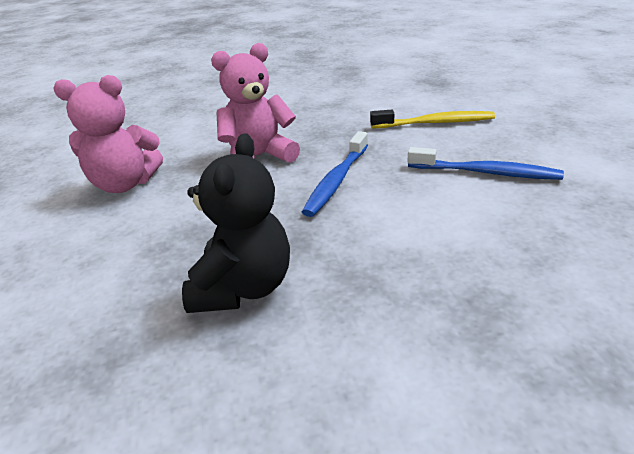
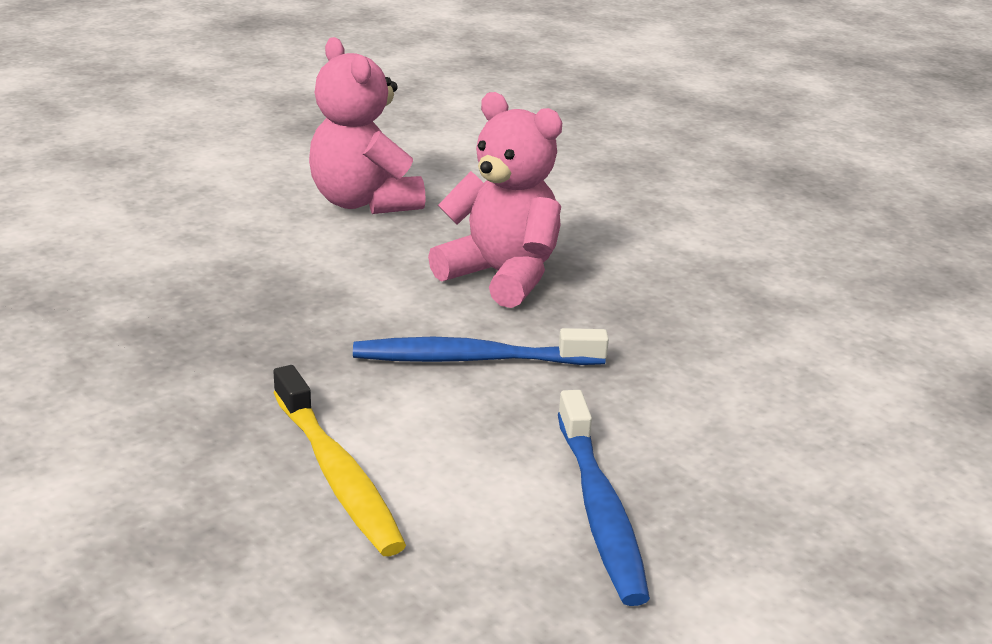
camera: 60 degrees right, 5 degrees down
(243, 288) = (177, 346): black teddy bear -> none
(434, 123) = (770, 424): yellow toothbrush -> yellow toothbrush (336, 473)

